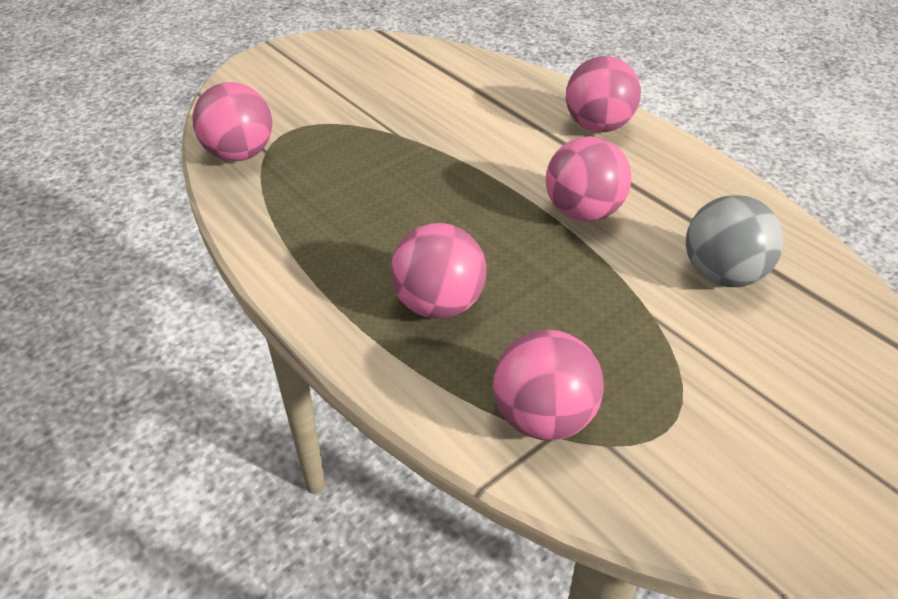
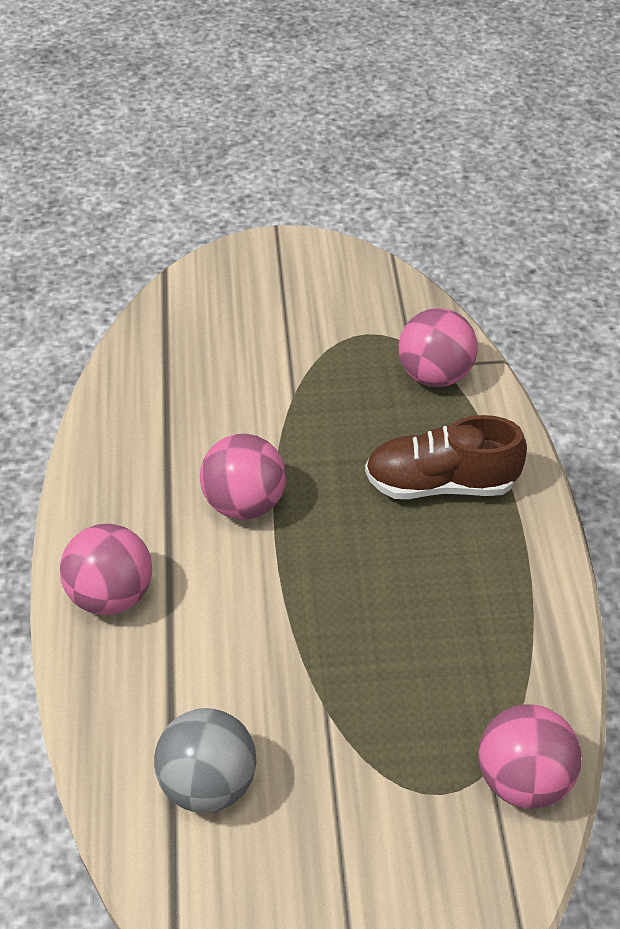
camera: 145 degrees left, 5 degrees up
(438, 304) = (440, 483): pink ball -> brown shoe
(722, 275) = (207, 396): grey ball -> grey ball (208, 783)

